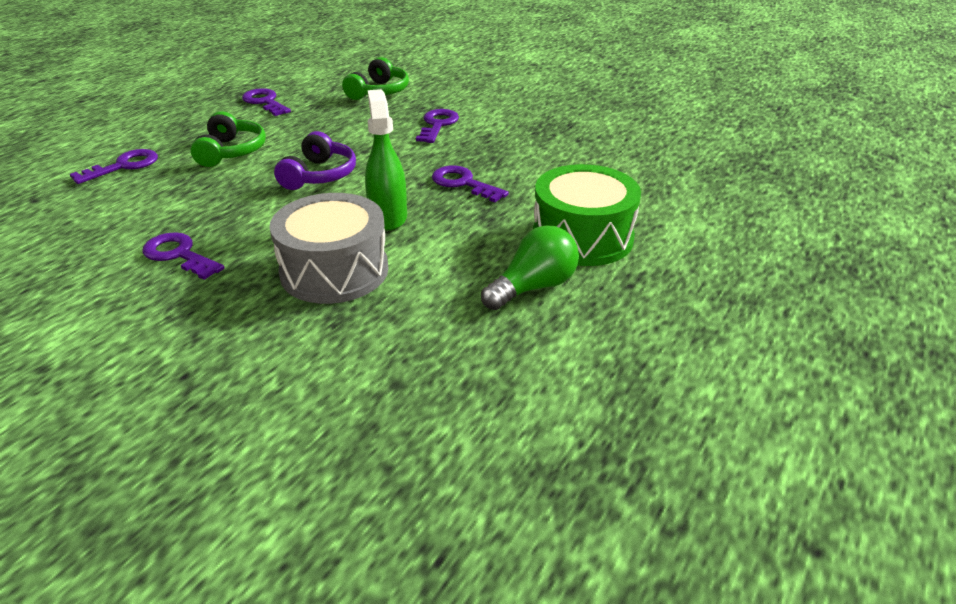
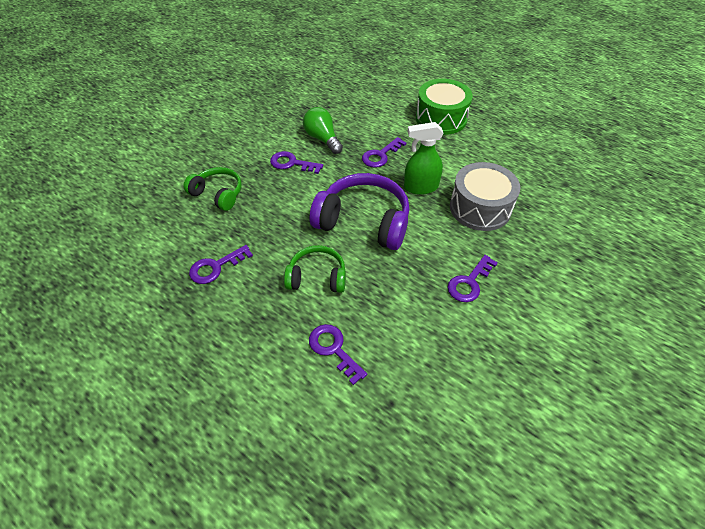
camera: 85 degrees left, 15 degrees up
(319, 175) = (363, 221): purple headphones -> purple headphones, size x1.69
(533, 287) = (486, 138): green light bulb -> green light bulb (322, 139)

